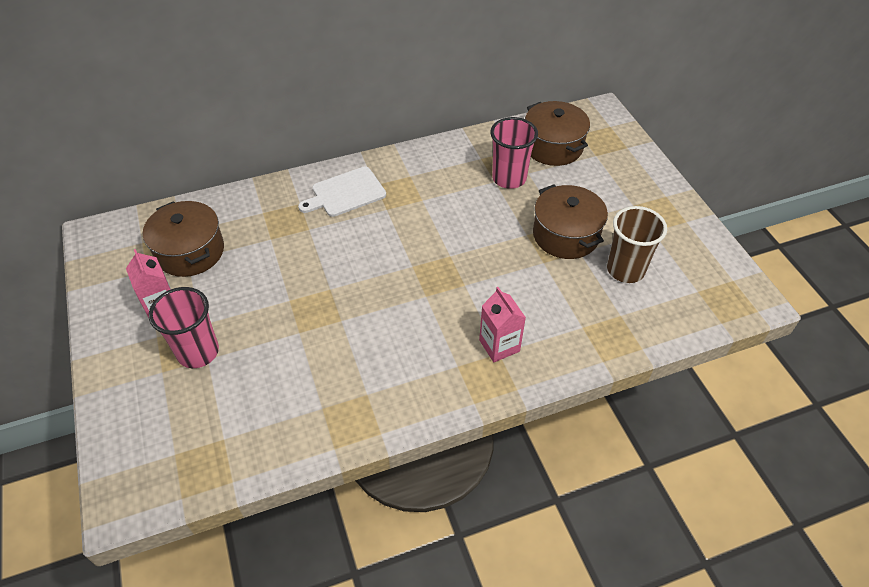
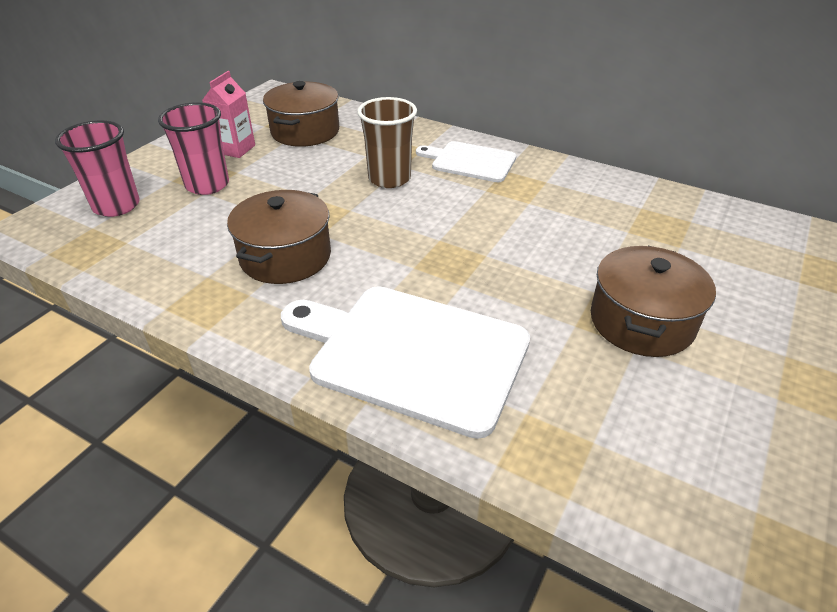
camera: 50 degrees right, 10 degrees down
(499, 345) = (411, 354): pink carton -> white cutting board
(509, 178) = (648, 238): pink cup -> pink cup (116, 206)
(553, 146) = (748, 244): brown pot -> brown pot (285, 256)
(625, 270) = (672, 405): brown cup -> brown cup (389, 178)

